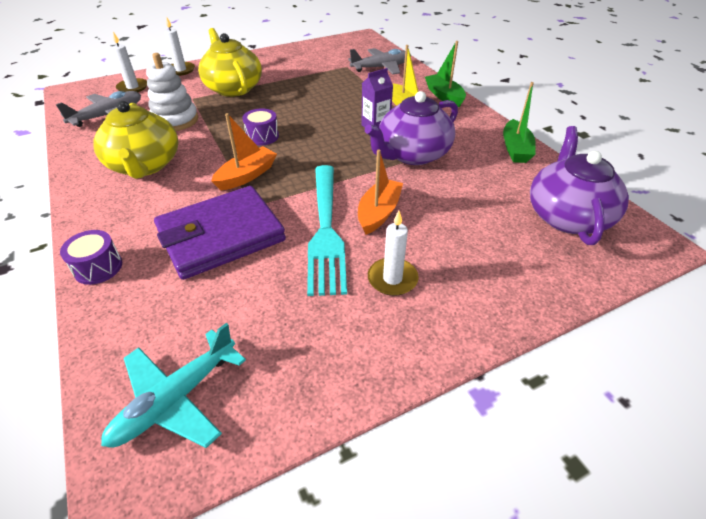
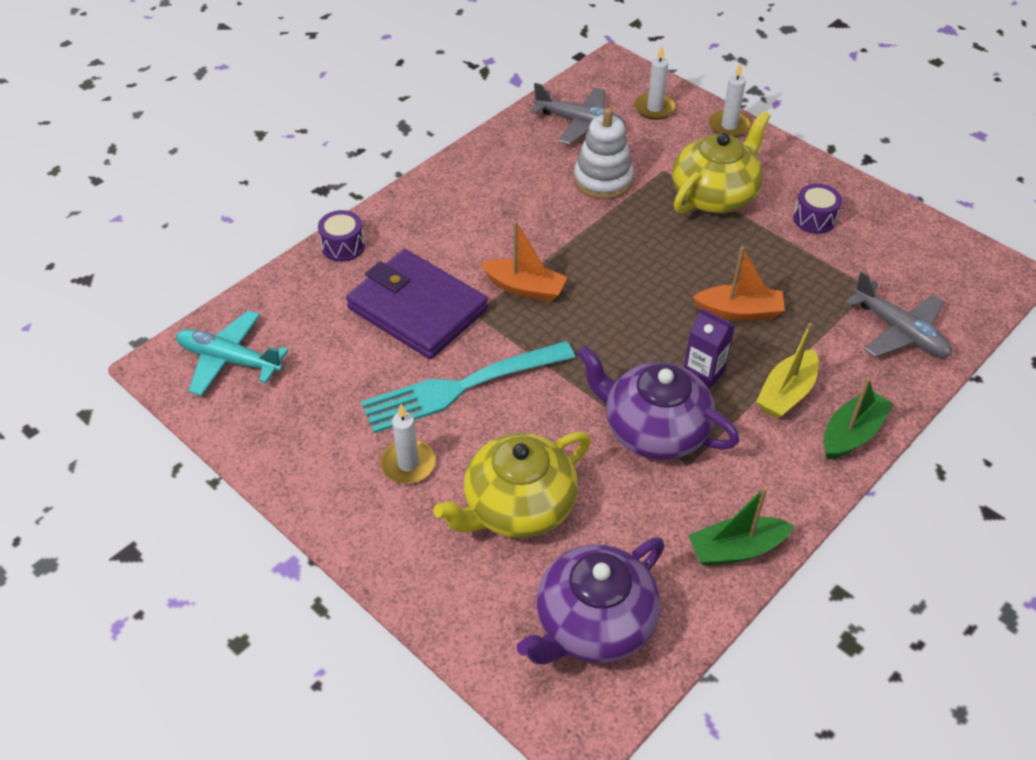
camera: 70 degrees right, 5 degrees up
(145, 165) = (502, 200): yellow teapot -> yellow teapot (518, 506)
(262, 136) = (612, 270): purple drum -> purple drum (814, 219)
(378, 213) = (511, 425): orange boat -> orange boat (739, 311)
(567, 216) = (593, 623): purple teapot -> purple teapot turned 150 degrees clockwise

